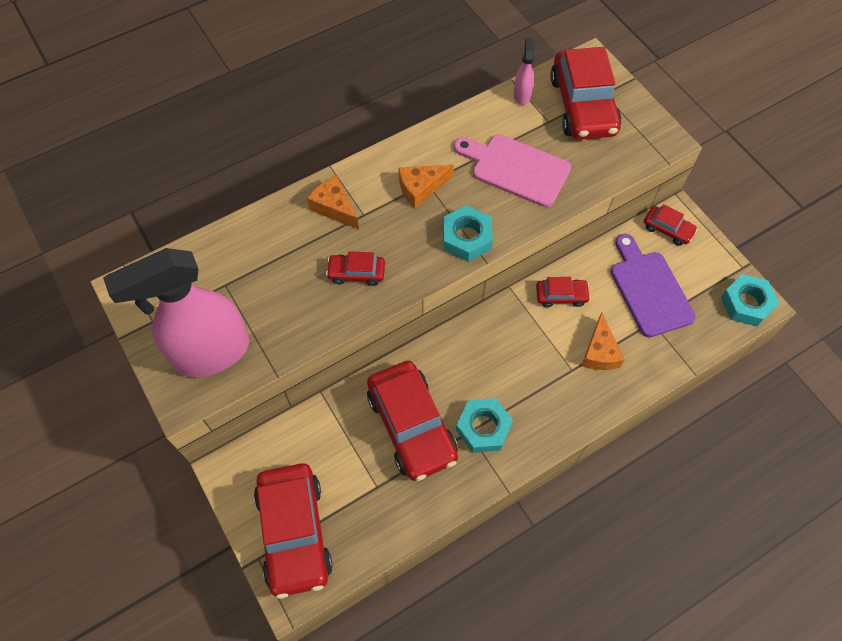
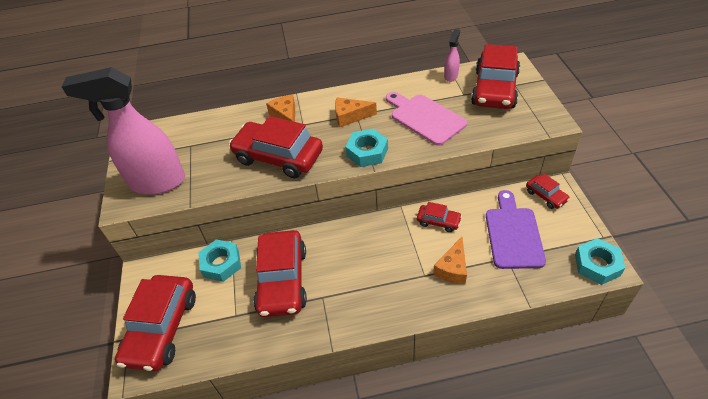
camera: 25 degrees right, 15 degrees down
(356, 273) = (278, 157): red car -> red car, size x2.08
(483, 428) = (335, 297): turquoise nut -> turquoise nut (221, 264)

